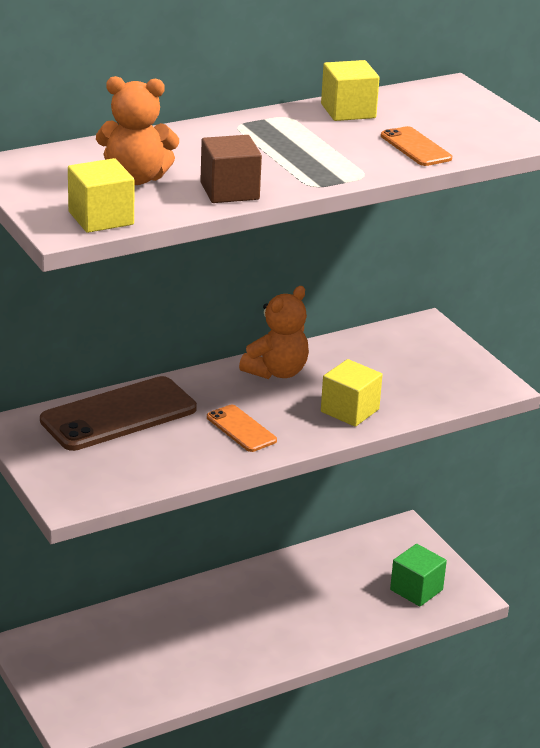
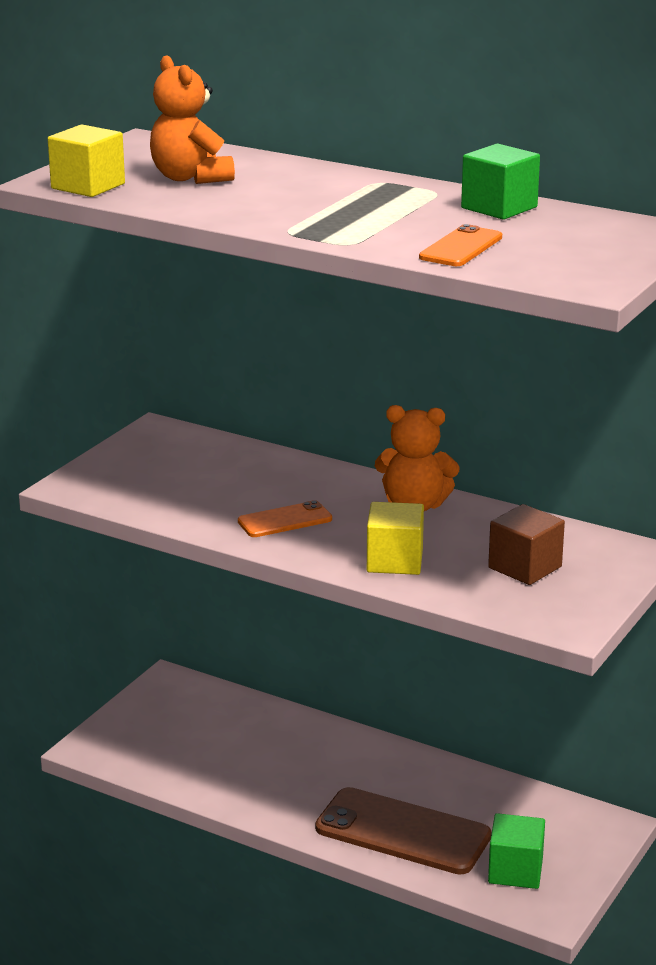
camera: 60 degrees right, 5 degrees down
(118, 415) = (233, 462): brown phone -> brown phone (403, 832)
(229, 191) = (219, 209): brown cube -> brown cube (525, 567)
(241, 429) = (285, 520): orange phone -> orange phone turned 45 degrees clockwise
(348, 111) = (499, 208): yellow cube -> green cube

